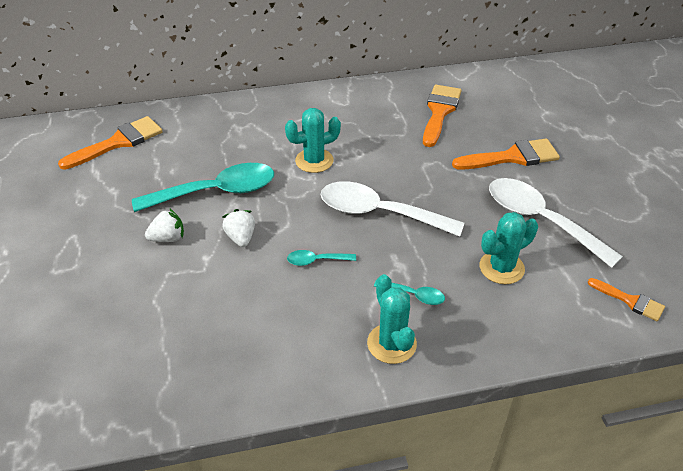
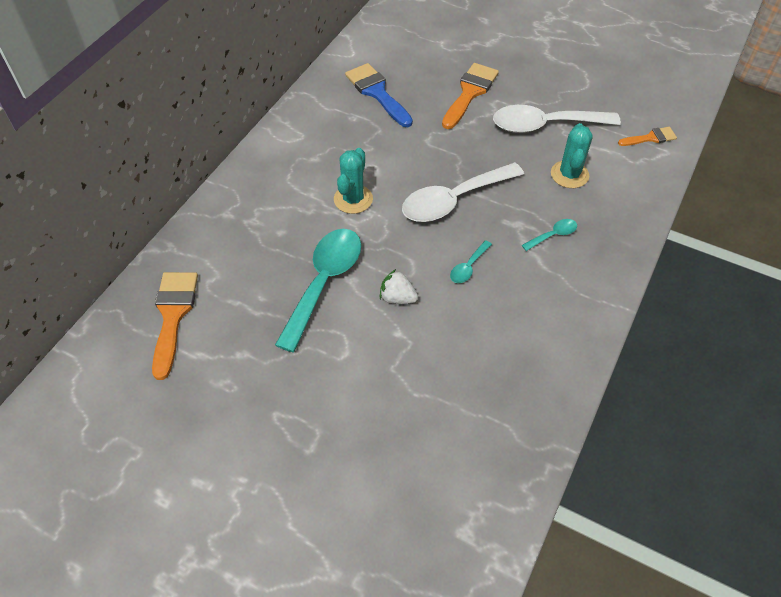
camera: 50 degrees left, 10 degrees up
(168, 238) = (349, 346): white strawberry -> none
(391, 343) = (585, 275): turquoise cactus -> none
(439, 112) = (377, 93): orange brush -> blue brush

